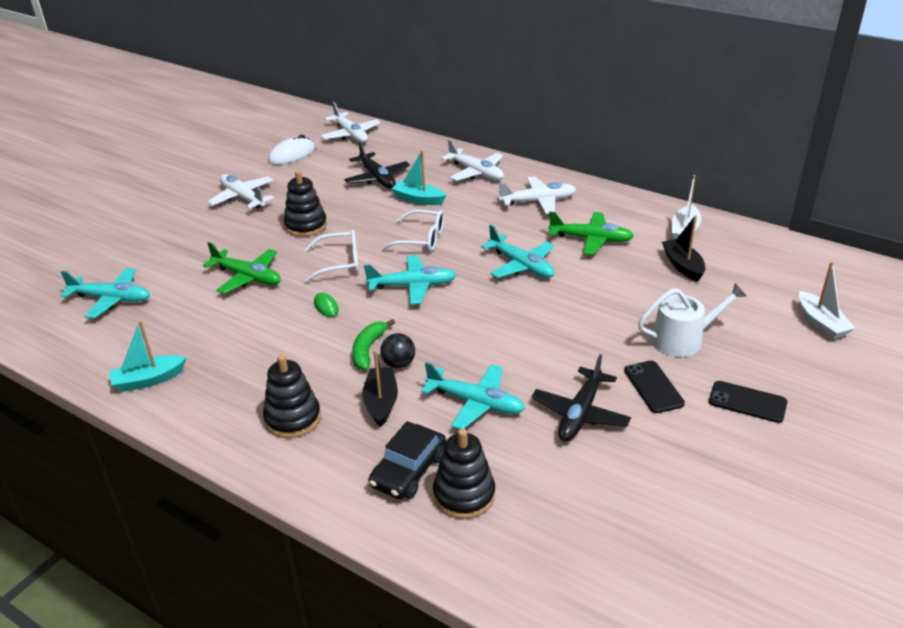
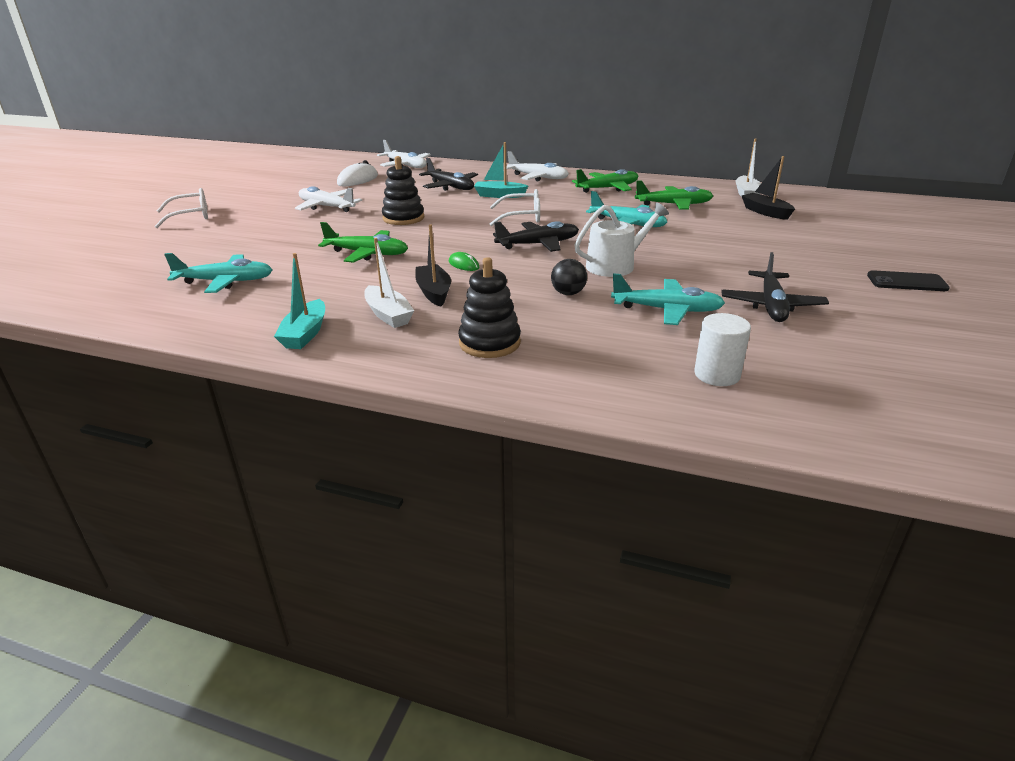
camera: 15 degrees left, 5 degrees down
(148, 380) = (305, 334): turquoise boat -> turquoise boat turned 45 degrees counterclockwise
(340, 263) = (455, 237): white glasses -> white glasses (191, 216)
(368, 350) = (529, 287): green banana -> none
(381, 402) = (573, 321): black boat -> black boat (434, 292)
(408, 470) = (644, 365): black car -> none
(412, 286) = (538, 244): turquoise plane -> black plane
(464, 495) = (717, 375): black stacking toy -> white cylinder
(538, 201) = (608, 188): white plane -> green plane
(653, 387) = (818, 282): black phone -> none
(683, 339) = (811, 252): white watering can -> white watering can (615, 265)
(821, 323) = (911, 232): white boat -> white boat (388, 315)

